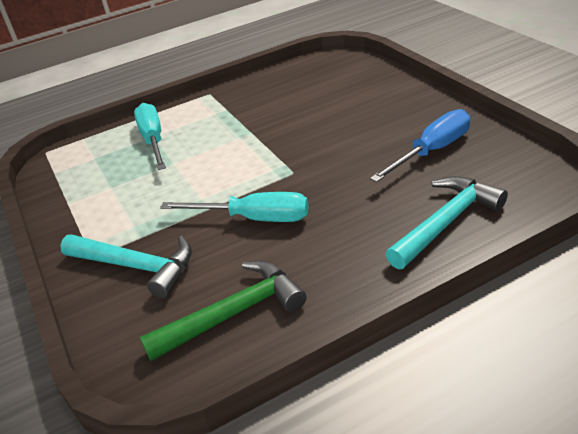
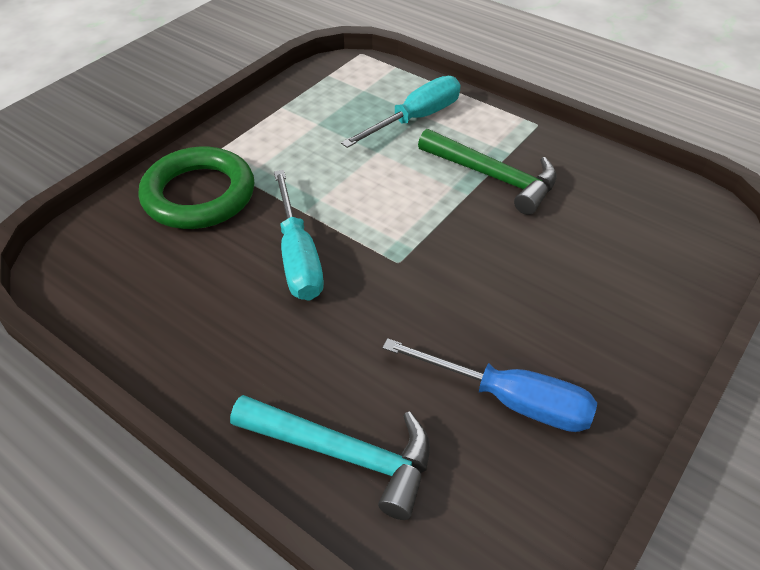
camera: 60 degrees right, 10 degrees up
(136, 266) = (199, 195): turquoise hammer -> green ring
(234, 313) = (143, 294): green hammer -> green hammer (494, 177)

